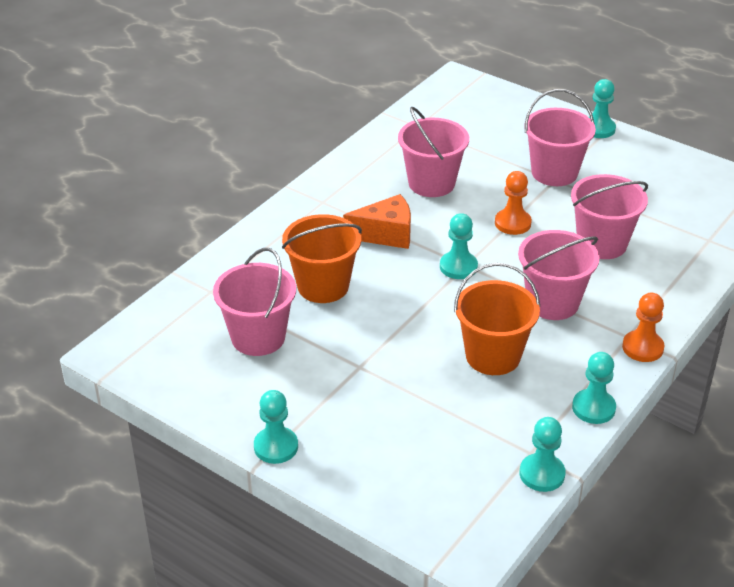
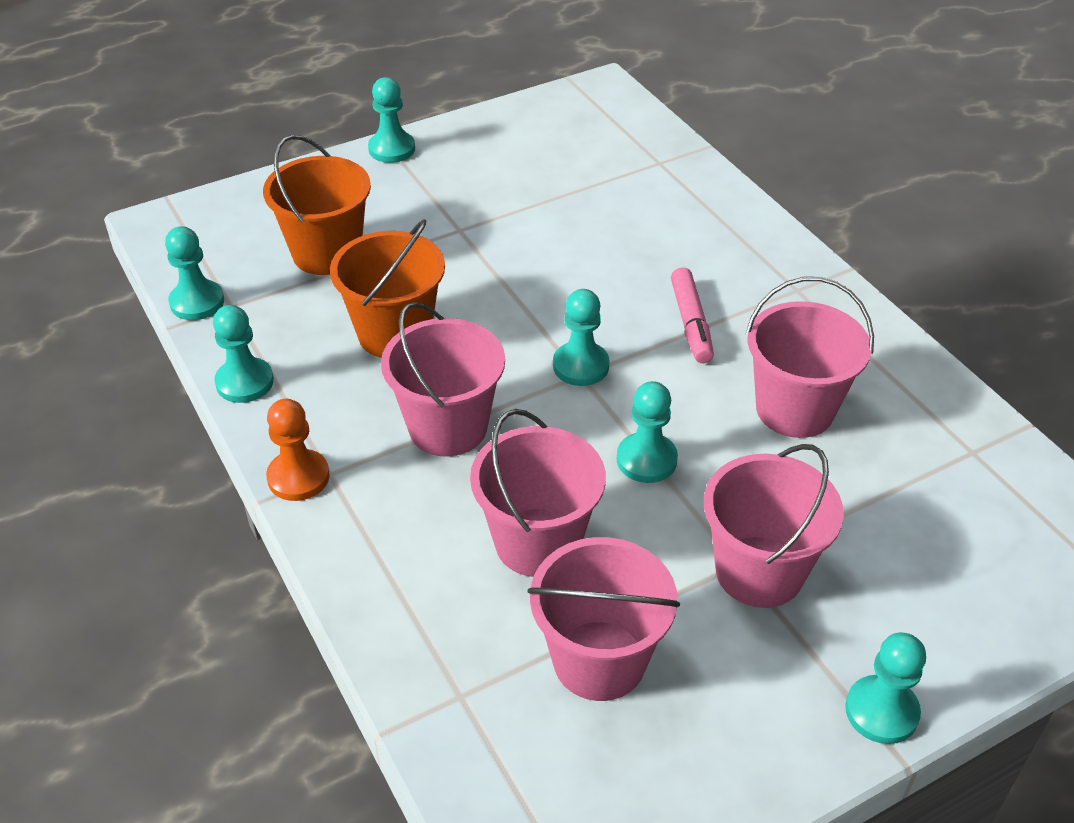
camera: 115 degrees right, 5 degrees up
(258, 337) = (558, 175): pink bucket -> pink bucket (599, 660)
(323, 286) = (616, 241): orange bucket -> orange bucket (327, 253)
(386, 234) = (691, 323): orange cheese -> pink marker
(512, 223) = (646, 460): orange pawn -> turquoise pawn

